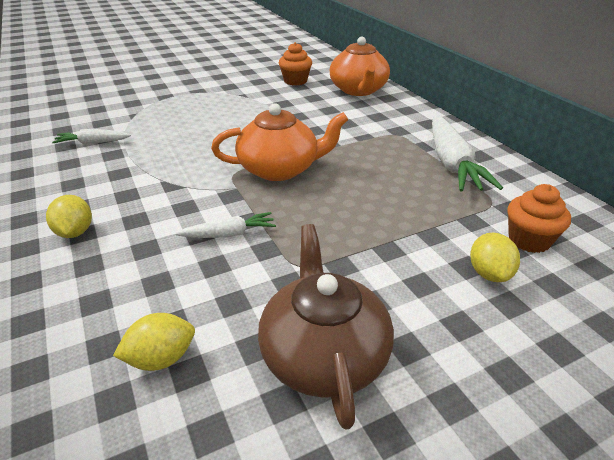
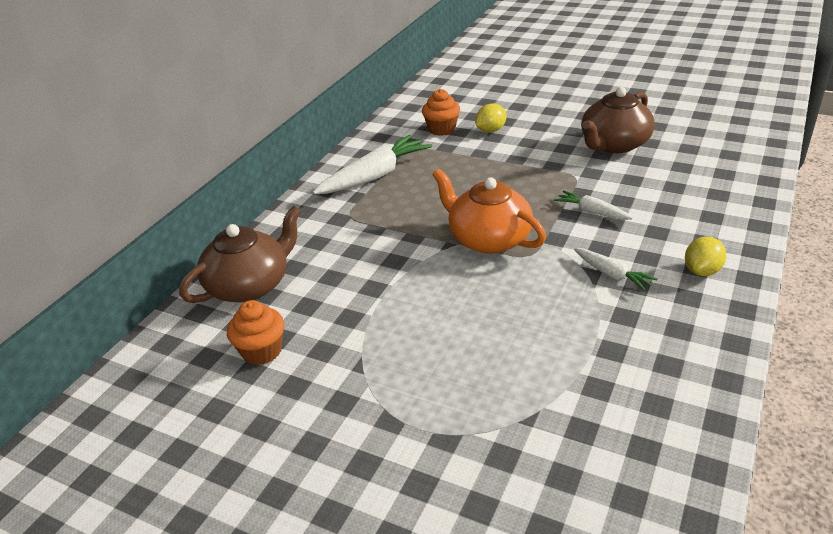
camera: 125 degrees left, 0 degrees up
(93, 143) = (620, 386): white carrot -> white carrot (612, 274)
(161, 358) = (691, 176): yellow lemon -> none
(358, 90) = (250, 285): orange teapot -> brown teapot

